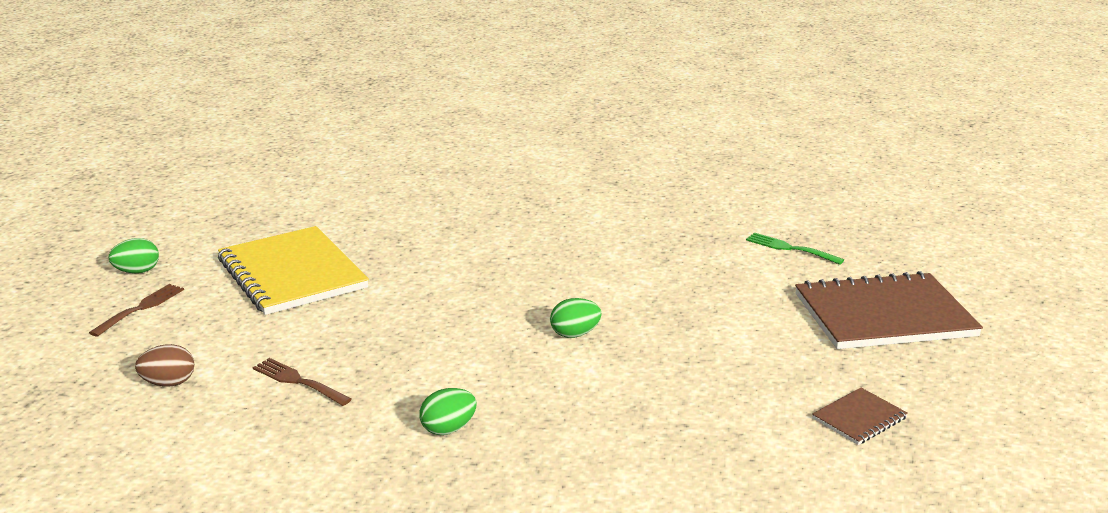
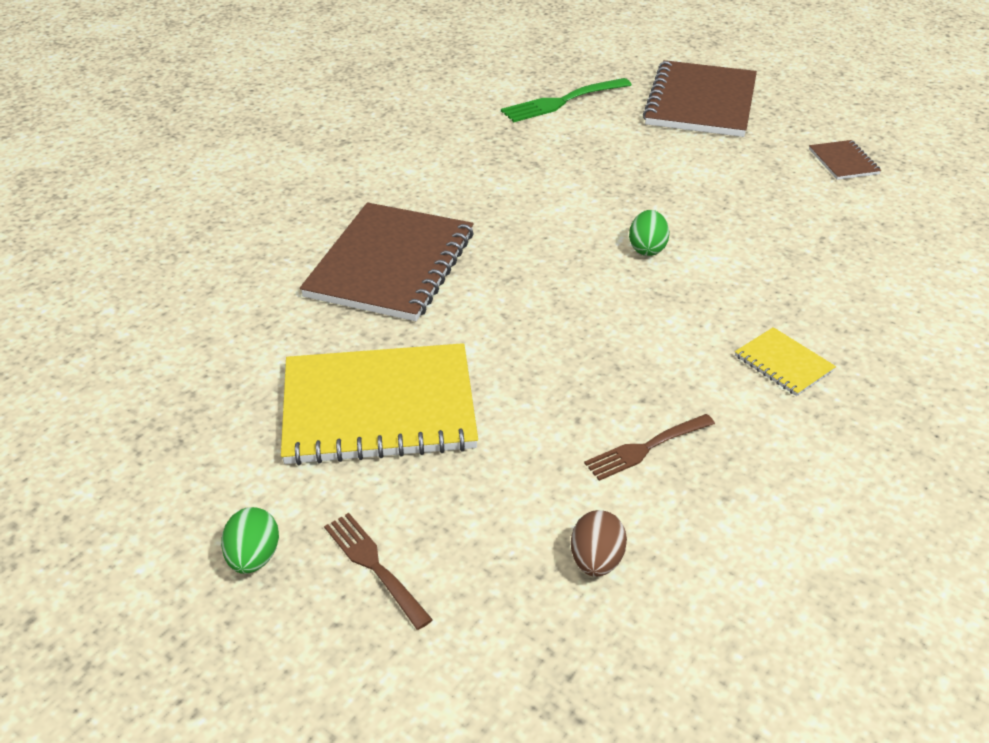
camera: 65 degrees left, 15 degrees up
(448, 429) = (783, 363): green egg -> yellow notebook
(460, 238) = (391, 264): none -> brown notebook
(790, 248) = (562, 101): green fork -> green fork, size x1.50

